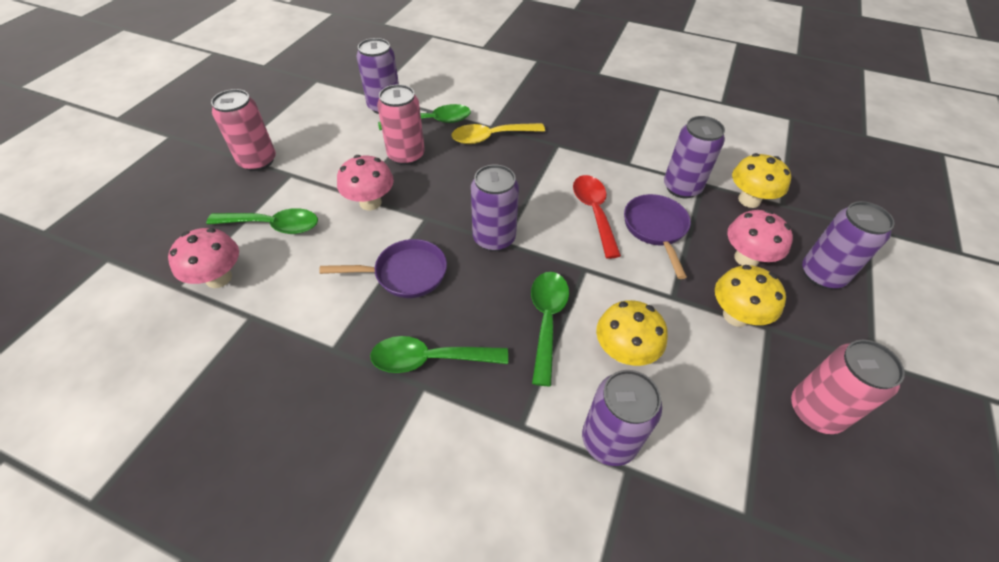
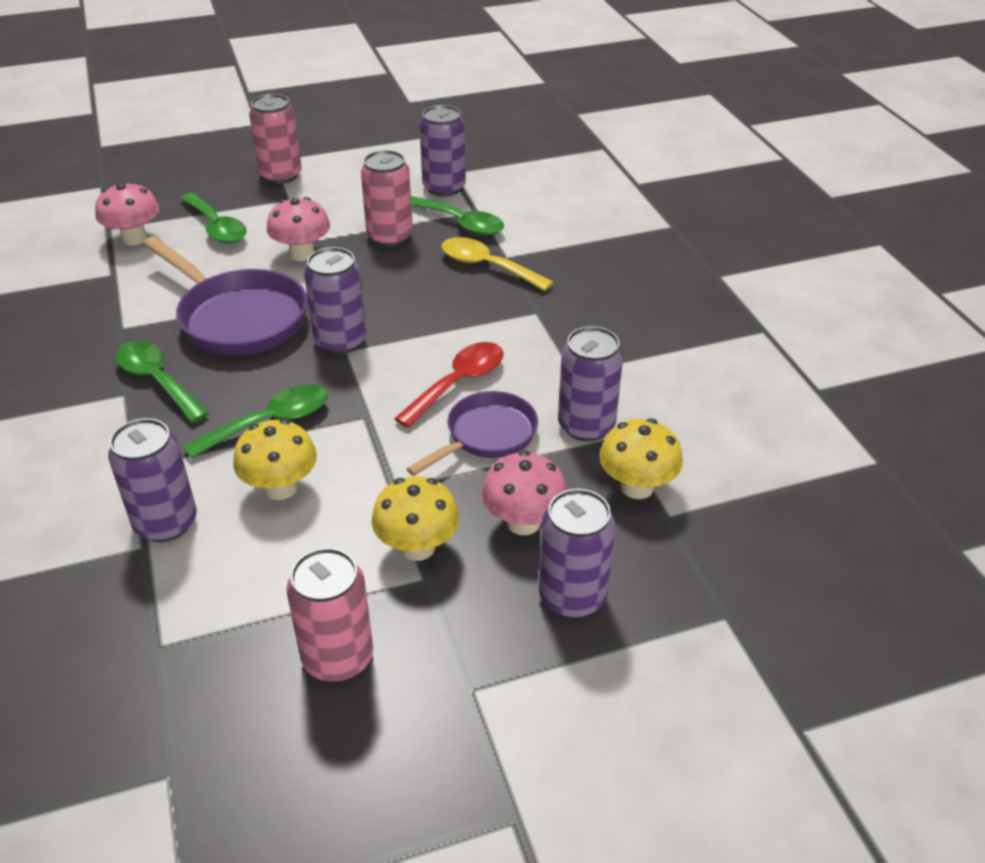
camera: 50 degrees right, 10 degrees down
(405, 274) = (238, 318): purple pan -> purple pan, size x1.60

